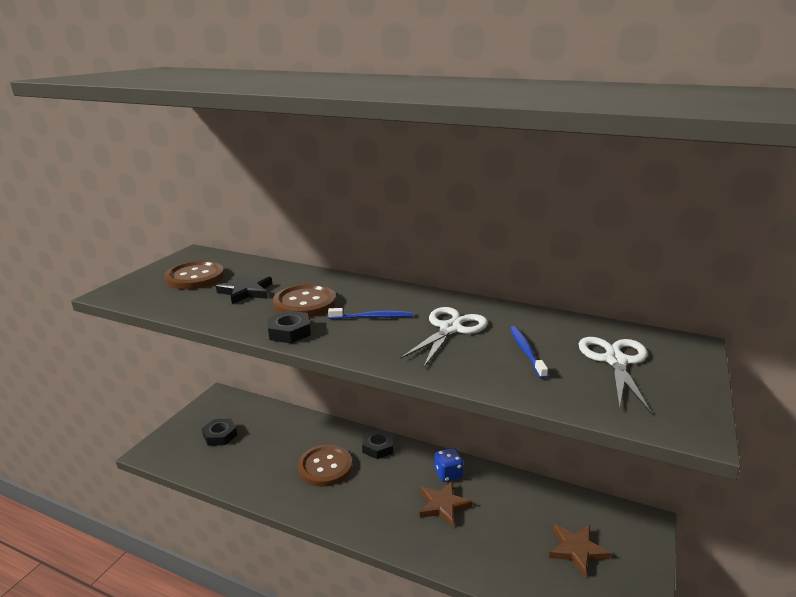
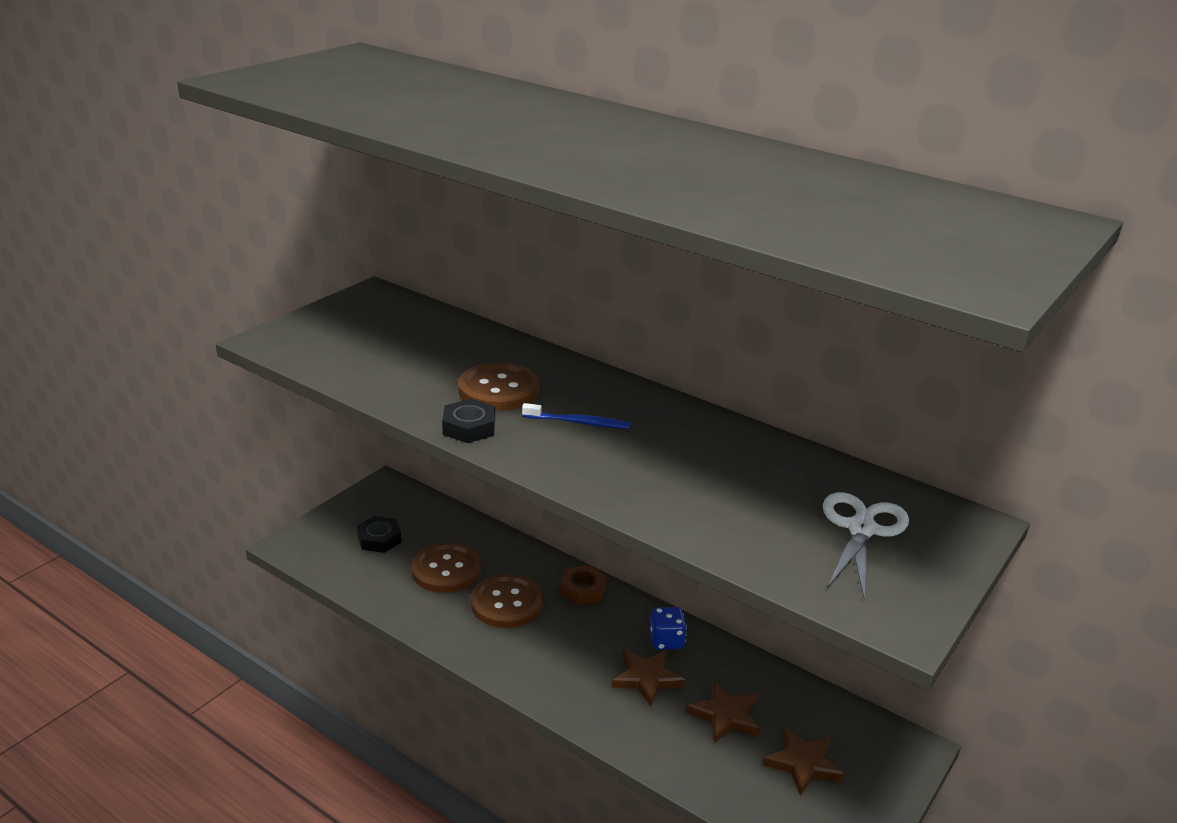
camera: 10 degrees right, 5 degrees up
(195, 277) = (369, 331): brown button -> brown button (446, 570)
(246, 291) = (429, 361): black star -> none
(378, 447) = (583, 590): black nut -> brown nut
(450, 329) = (671, 453): white scissors -> none
(508, 523) = (725, 716): none -> brown star
(526, 352) = (753, 499): blue toothbrush -> none

